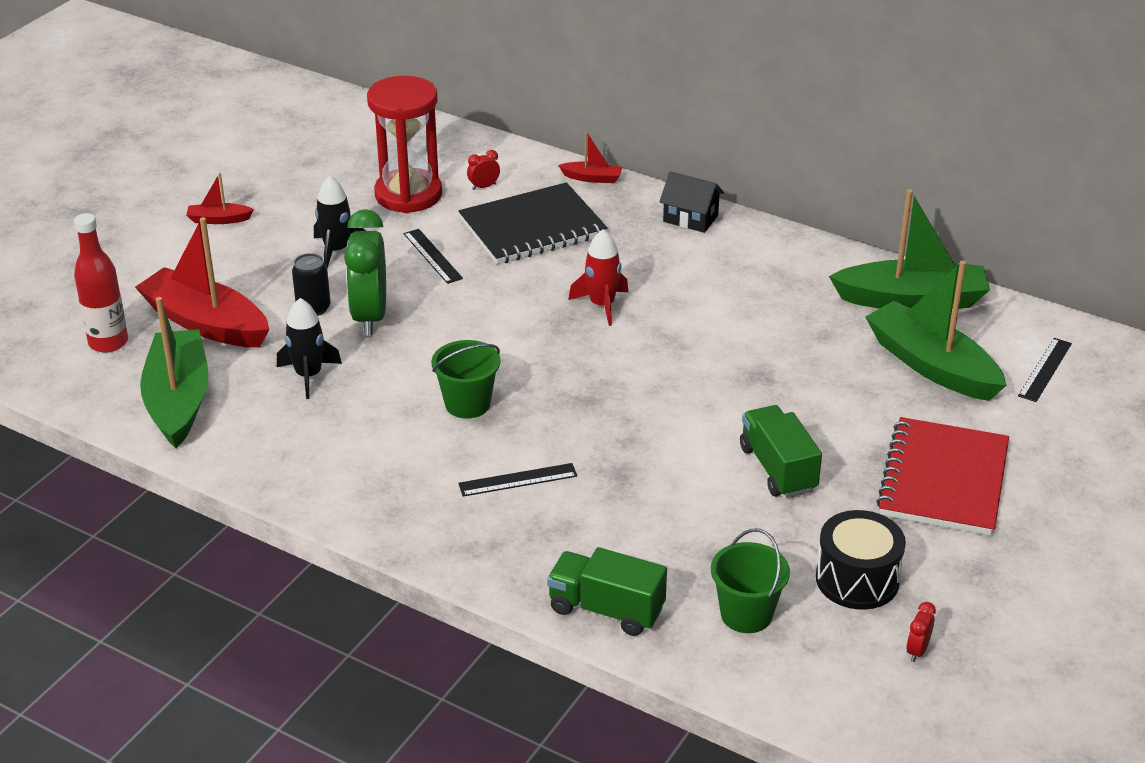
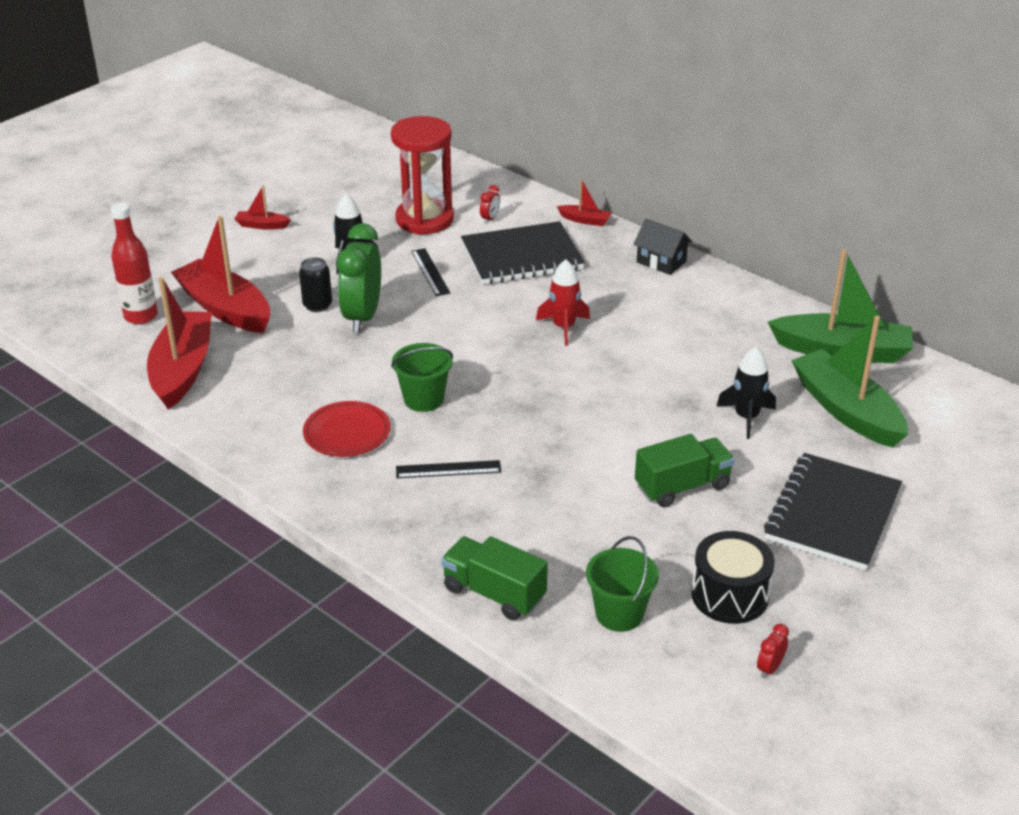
camera: 10 degrees right, 0 degrees up
(178, 400) = (182, 369): green boat -> red boat
(309, 375) = (296, 361): black rocket -> black rocket (746, 417)
(392, 452) = (347, 433): none -> red plate
(484, 187) = (490, 219): red clock -> red clock turned 135 degrees clockwise
(778, 469) = (682, 486): green truck -> green truck turned 75 degrees clockwise
(943, 480) = (832, 514): red notebook -> black notebook
(1045, 369) = (952, 425): black ruler -> none

